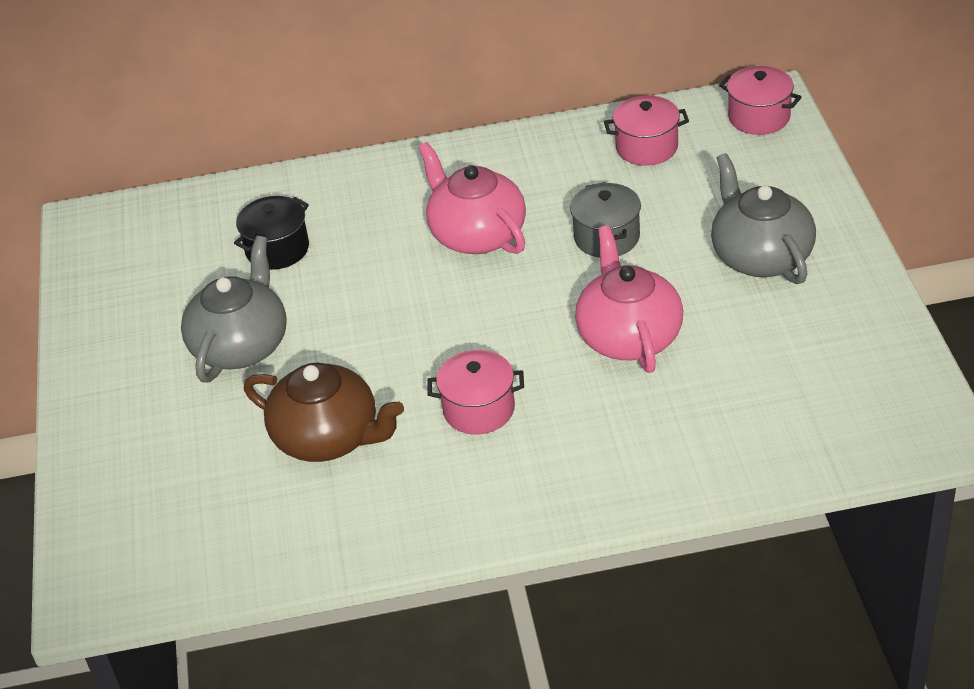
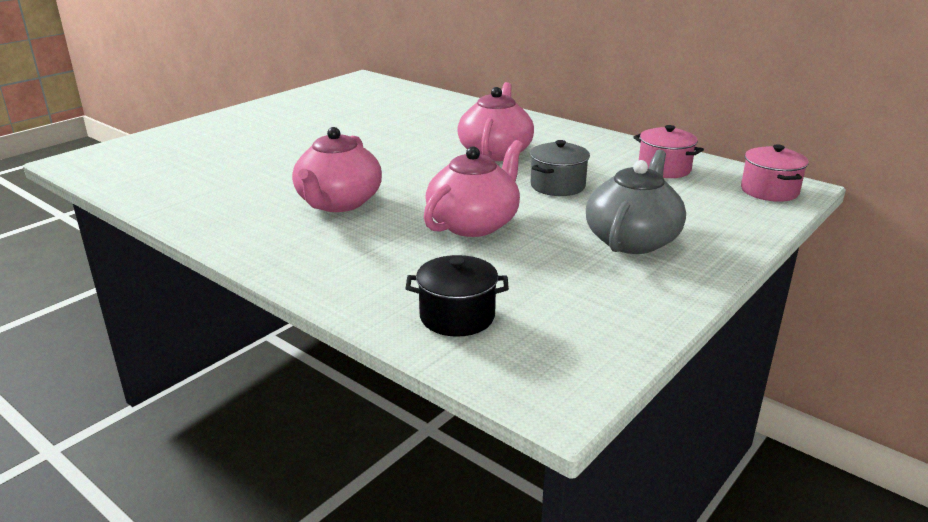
camera: 45 degrees right, 15 degrees down
(241, 345) = (314, 132): grey teapot -> none
(277, 249) = (403, 115): black pot -> black pot (457, 316)
(328, 437) = (263, 173): brown teapot -> none
(479, 409) = (338, 203): pink pot -> pink teapot

